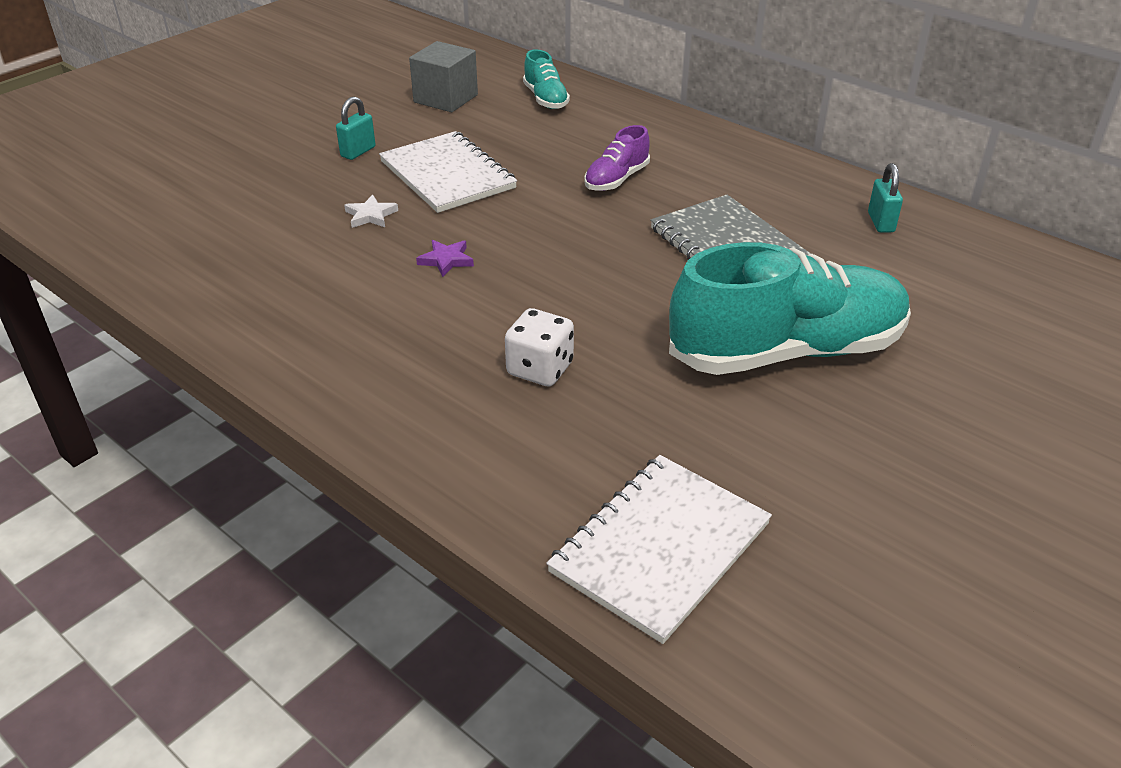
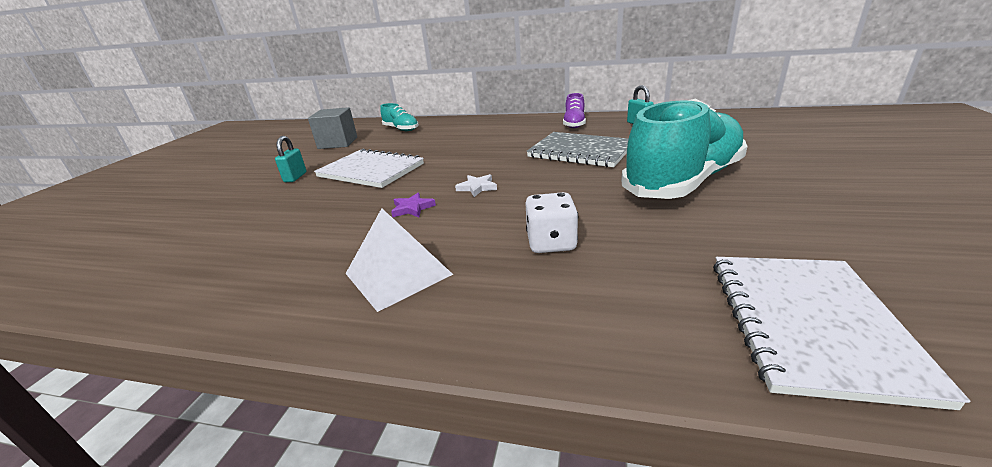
camera: 25 degrees left, 10 degrees down
(370, 215) = (331, 203): white star -> white star (477, 187)
(370, 341) = (398, 274): none -> white pyramid
(616, 179) = (480, 145): purple shoe -> purple shoe (574, 124)

